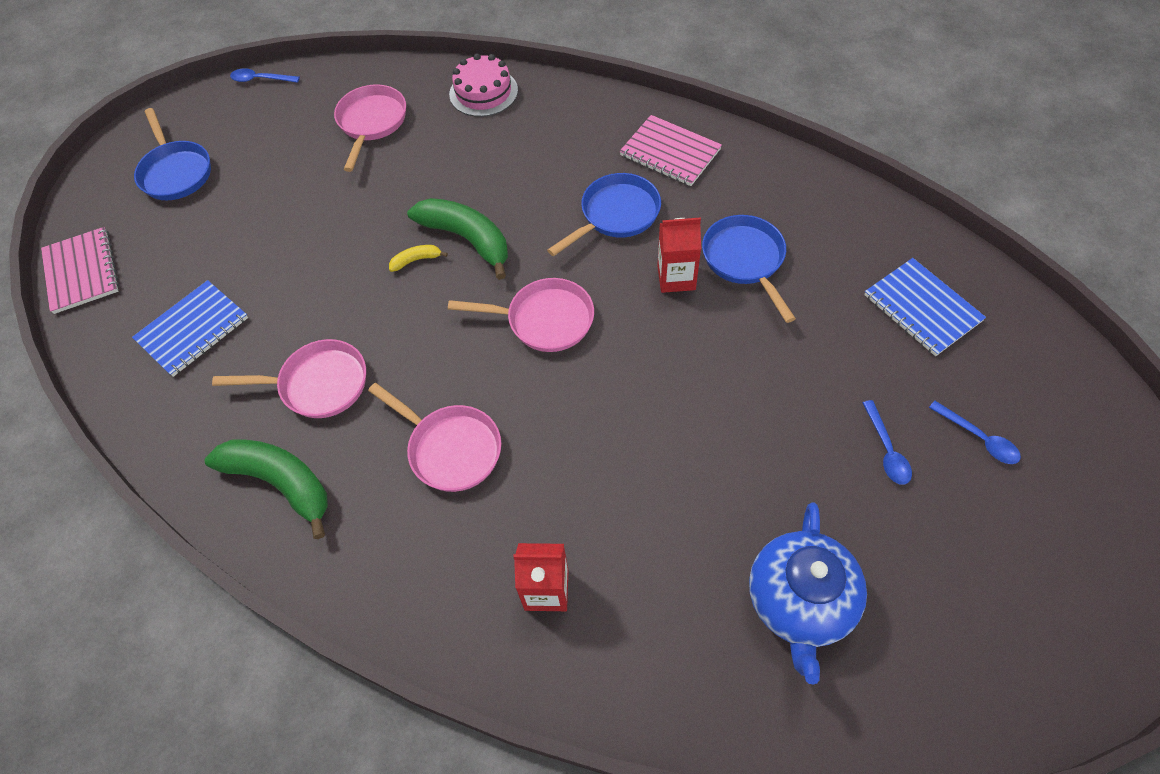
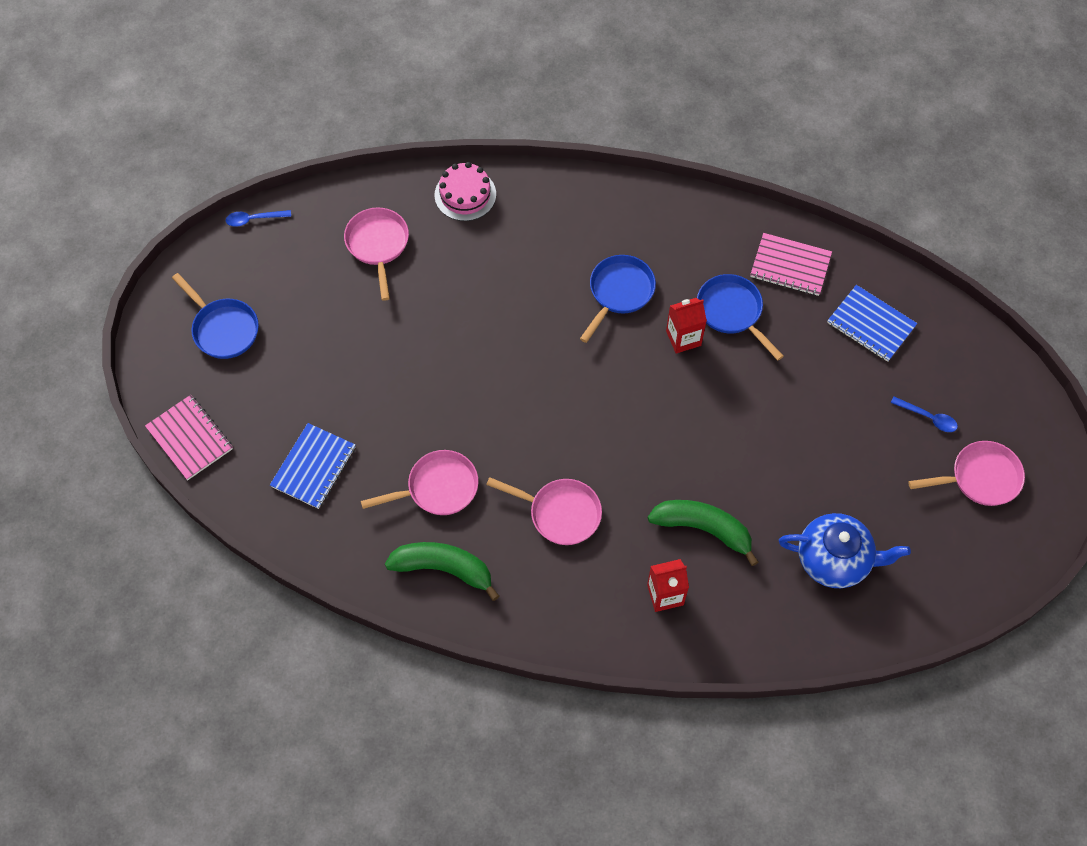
camera: 20 degrees left, 5 degrees up
(416, 260) = (471, 367): yellow banana -> none
(467, 239) = (506, 340): green banana -> green banana (703, 529)
(544, 320) = (593, 396): pink pan -> pink pan (980, 478)
(670, 152) = (645, 225): pink notebook -> pink notebook (790, 266)
(799, 601) = (834, 559): blue teapot -> blue teapot turned 75 degrees counterclockwise
(886, 450) = (868, 441): blue spoon -> none

